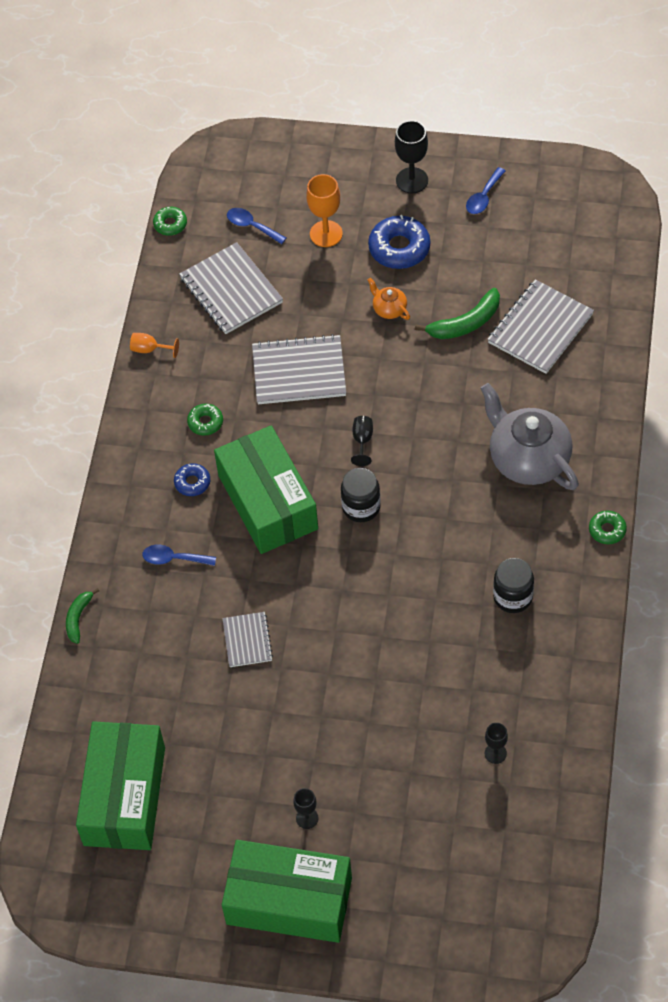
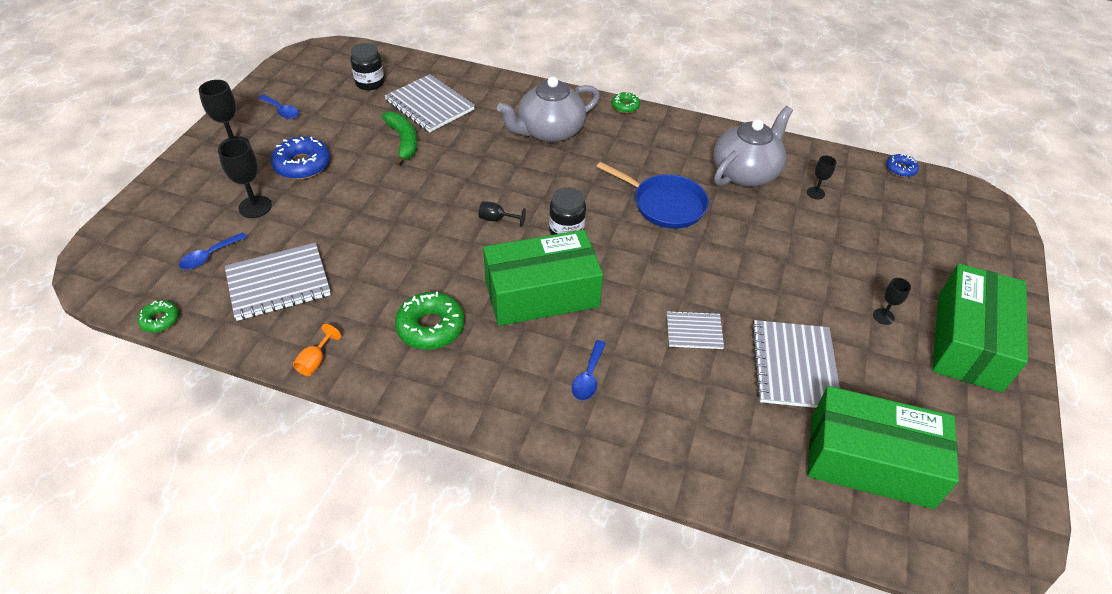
camera: 85 degrees left, 10 degrees down
(78, 618) = (646, 477): green banana -> none
(192, 482) = (500, 348): blue donut -> blue donut (900, 169)
(205, 422) = (430, 327): green donut -> green donut, size x1.80
(299, 372) = (403, 249): grey notebook -> grey notebook (794, 366)
(326, 234) = (255, 207): orange goblet -> black goblet
(389, 309) = (364, 181): orange teapot -> none
(429, 595) = (665, 204): none -> blue pan
(512, 675) = (745, 173): none -> grey teapot
(513, 597) = (675, 160): black jar -> black jar (370, 83)

